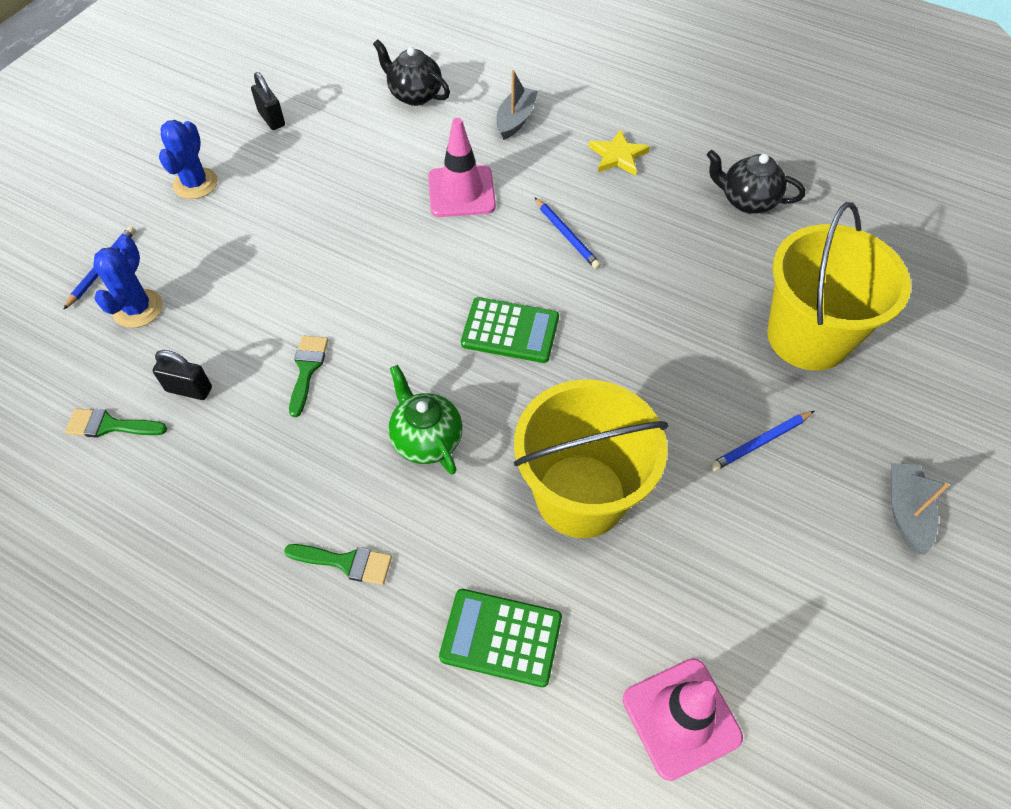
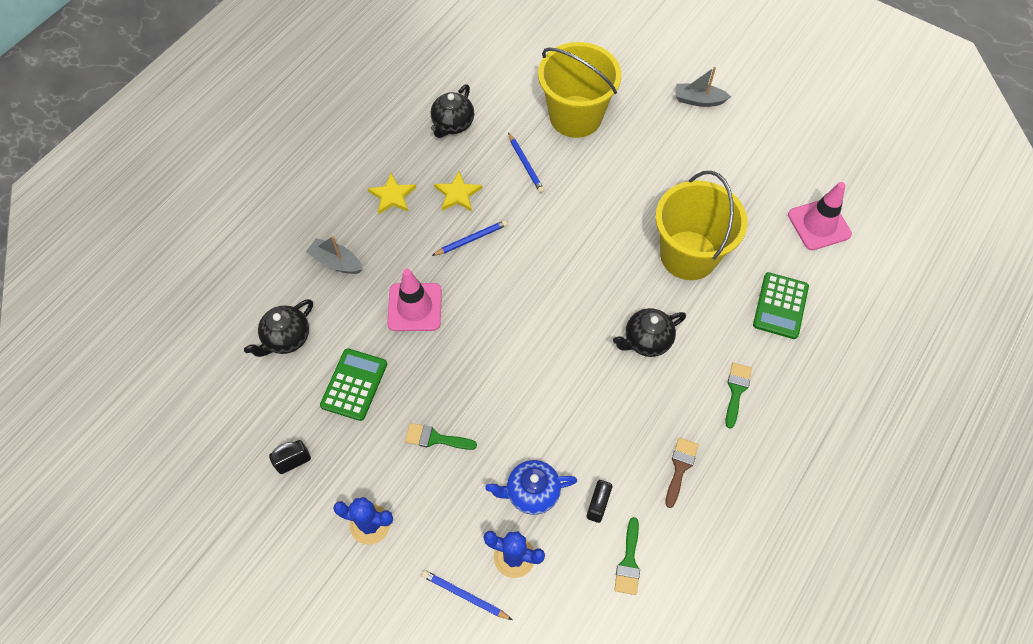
camera: 85 degrees left, 5 degrees up
(214, 320) = (531, 492): none -> blue teapot
(230, 484) = (680, 468): none -> brown brush
(307, 369) = (584, 419): green brush -> green brush (435, 438)
(426, 439) = (646, 341): green teapot -> black teapot
(510, 331) = (558, 283): green calculator -> green calculator (354, 384)
(634, 216) = (457, 194): none -> yellow star
(760, 442) = (652, 157): blue pencil -> blue pencil (525, 164)

